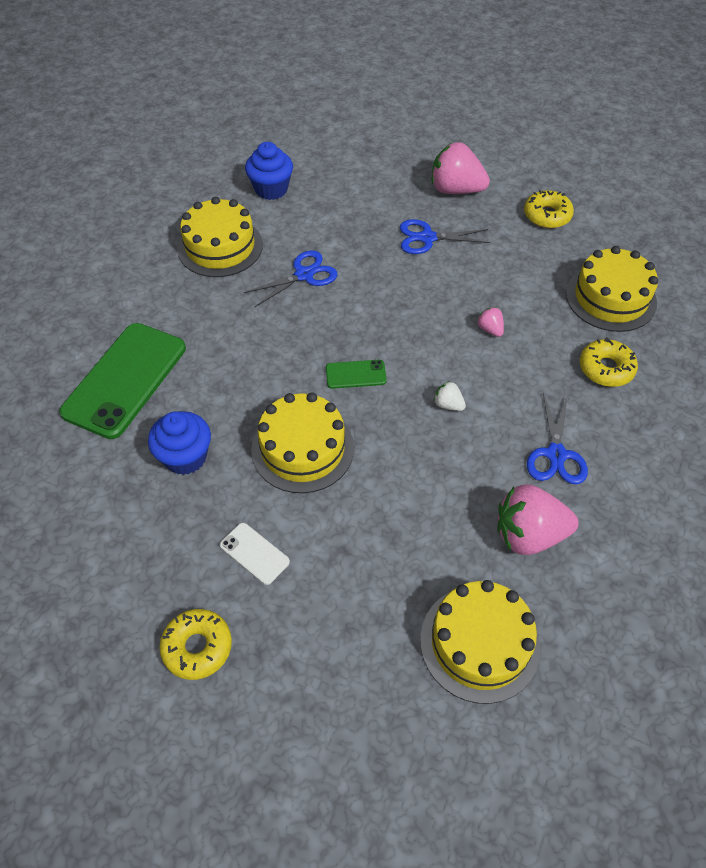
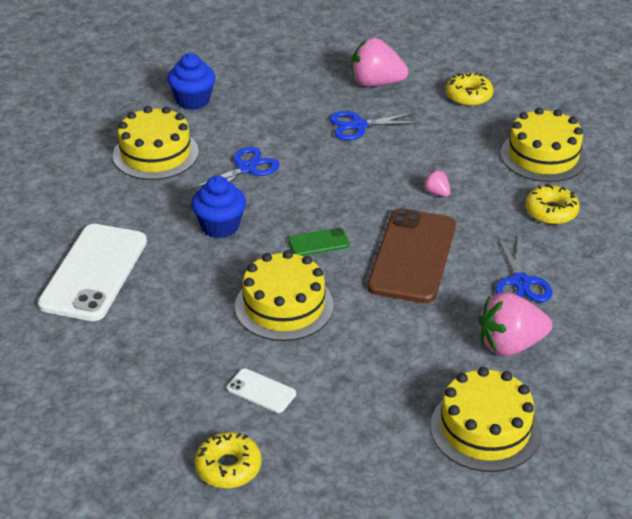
camera: 10 degrees left, 15 degrees down
(125, 380) = (94, 272): green phone -> white phone
(185, 457) = (173, 326): blue cupcake -> blue cupcake (220, 226)
(448, 405) = (412, 256): white strawberry -> brown phone

